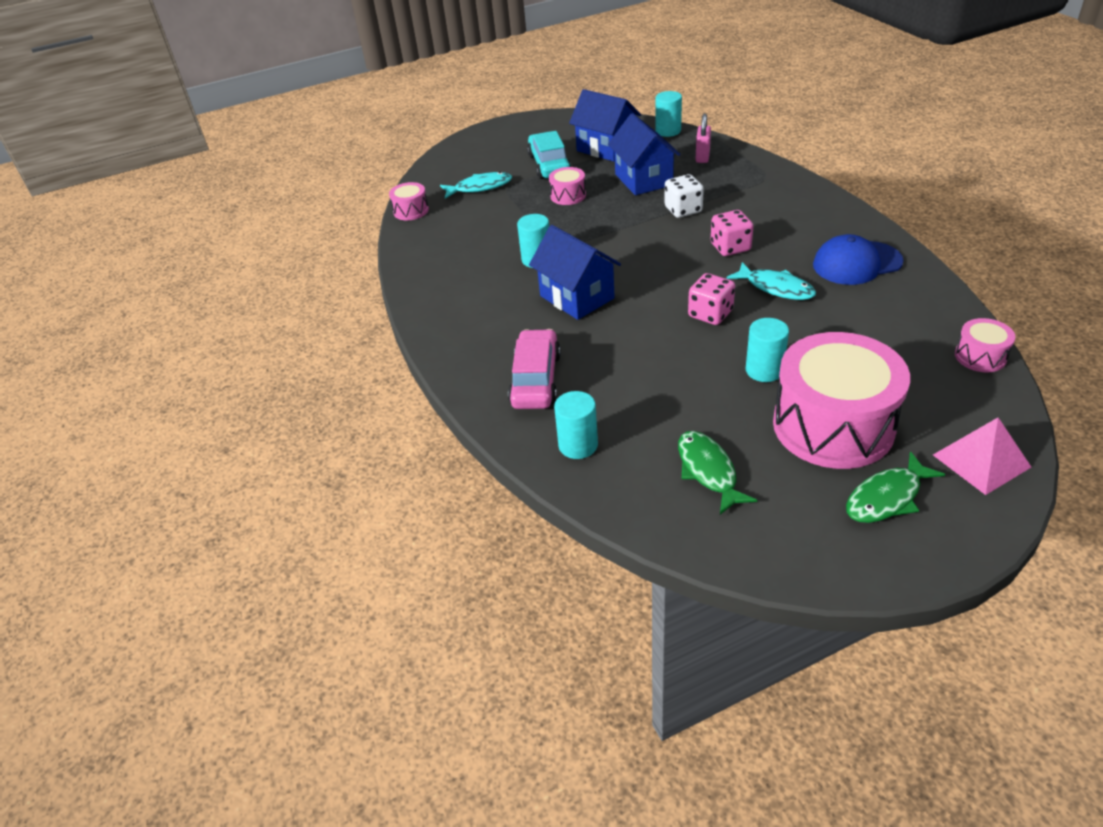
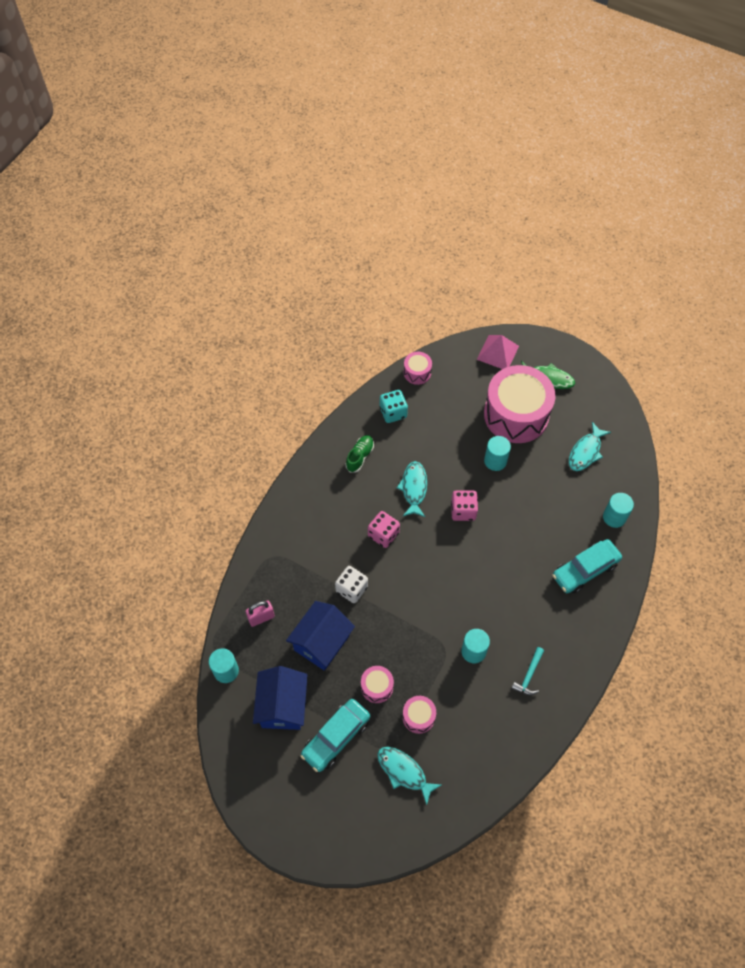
camera: 130 degrees left, 20 degrees up
(411, 211) = (471, 804): pink drum -> pink drum (418, 717)
(472, 284) = (529, 675): none -> turquoise hammer
(536, 380) = (585, 570): pink car -> turquoise car
(577, 297) = (497, 597): blue house -> none
(708, 471) = (586, 452): green fish -> turquoise fish
(856, 263) = (360, 456): blue cap -> green shoe
(914, 310) = (393, 412): none -> turquoise dice

